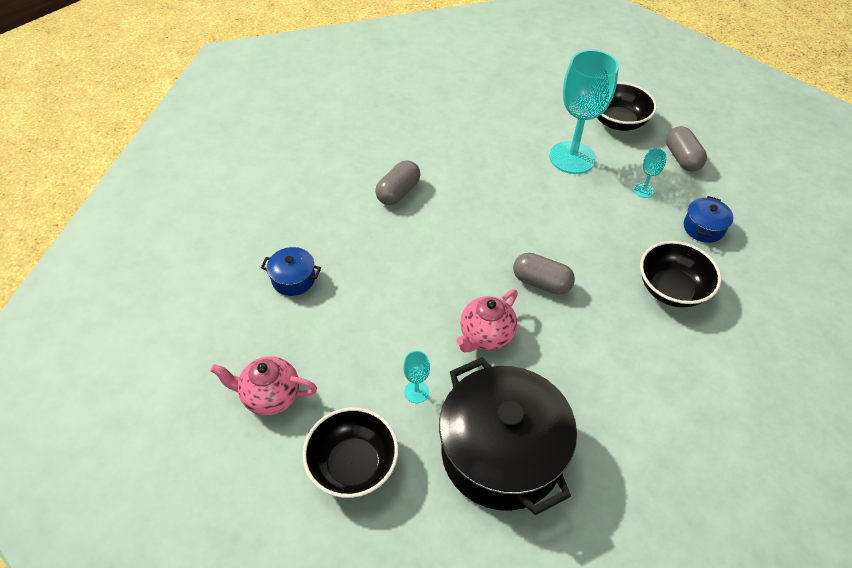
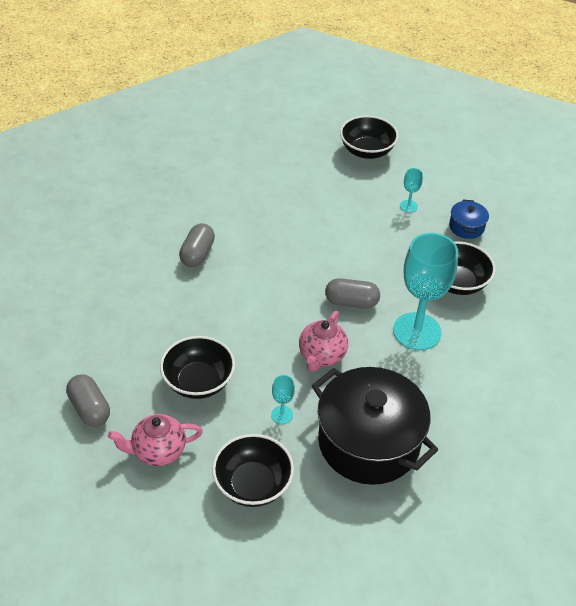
camera: 20 degrees left, 5 degrees down
(293, 279) = (135, 351): blue pot -> none
(343, 329) = (198, 382): none -> black bowl
(572, 157) = (339, 191): turquoise goblet -> turquoise goblet (417, 331)
(682, 158) = (430, 172): grey capsule -> grey capsule (90, 409)

